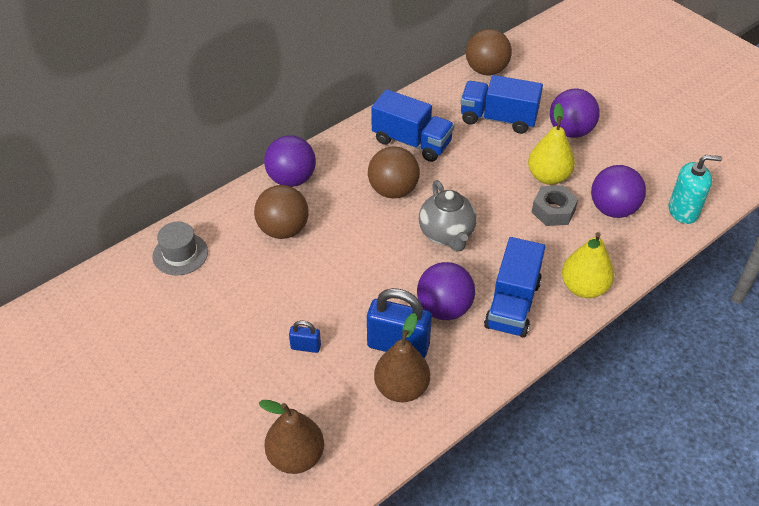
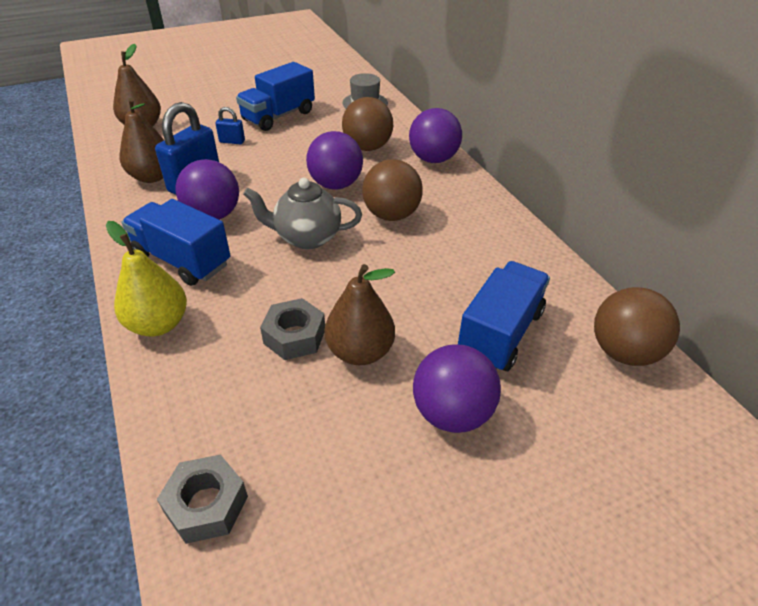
camera: 105 degrees right, 5 degrees down
(305, 347) = (232, 141): blue padlock -> blue padlock turned 75 degrees clockwise
(411, 142) = (469, 243): blue truck -> blue truck (278, 116)
(548, 177) = (360, 352): yellow pear -> brown pear
(613, 209) = (262, 404): purple ball -> purple ball (335, 185)
(683, 211) = (206, 504): turquoise soap dispenser -> grey nut

